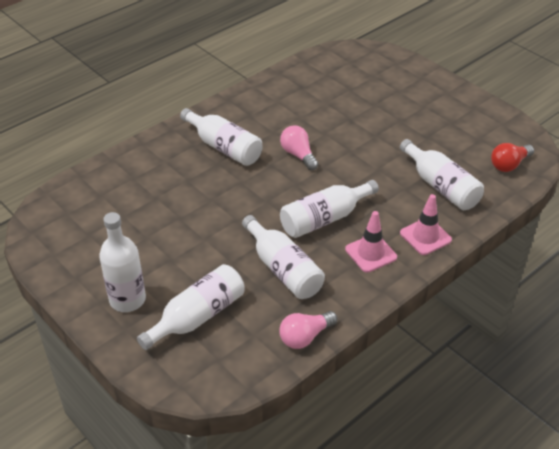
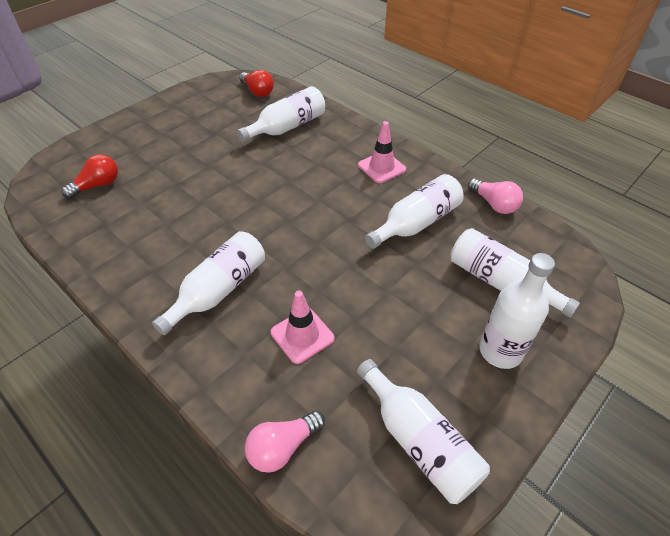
camera: 95 degrees left, 5 degrees up
(298, 155) = (238, 221): pink light bulb -> pink light bulb (283, 447)
(324, 219) = (340, 197): white bottle -> white bottle (419, 441)
(349, 78) = (97, 185): none -> red light bulb
(425, 236) = (354, 137): pink traffic cone -> pink traffic cone (302, 335)

